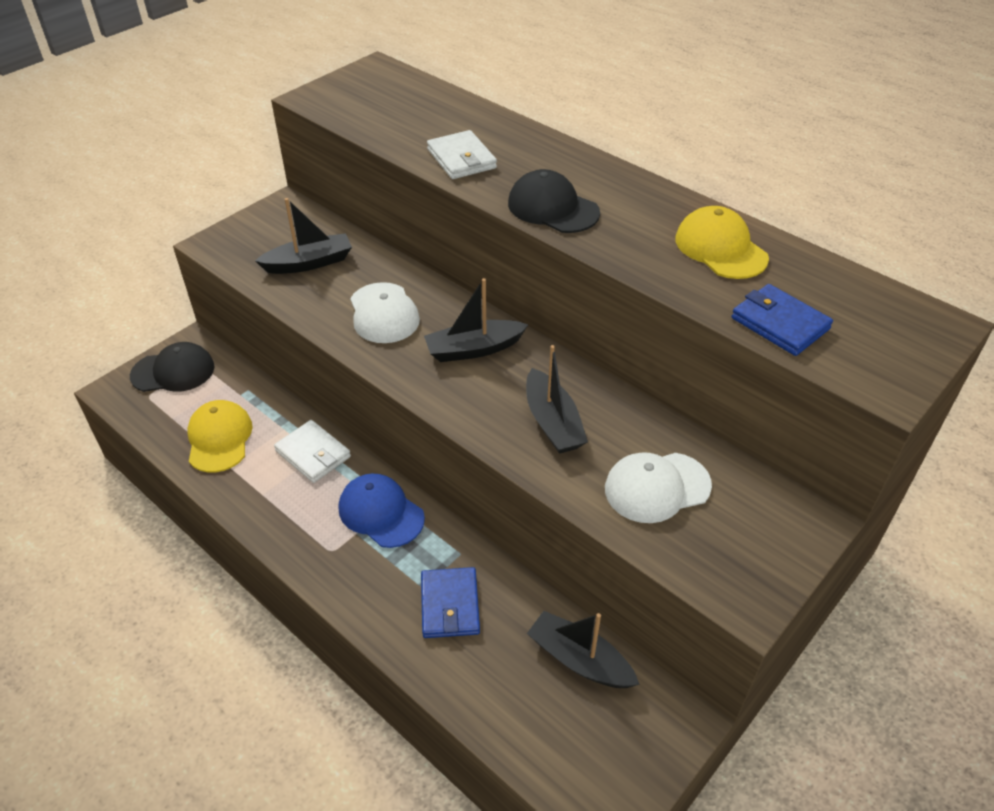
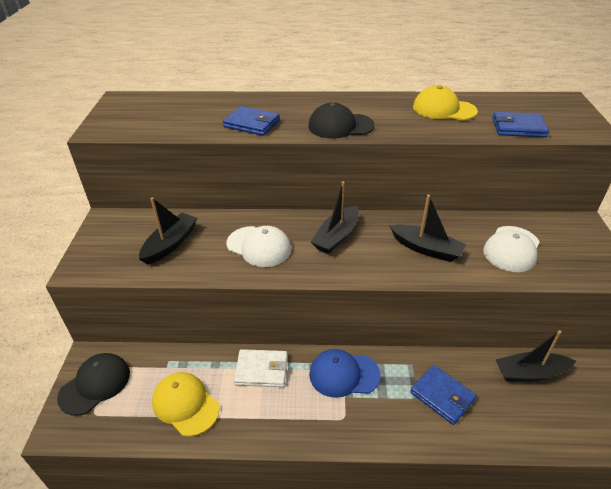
camera: 40 degrees left, 5 degrees down
(461, 159) = (252, 124): white wallet -> blue wallet

